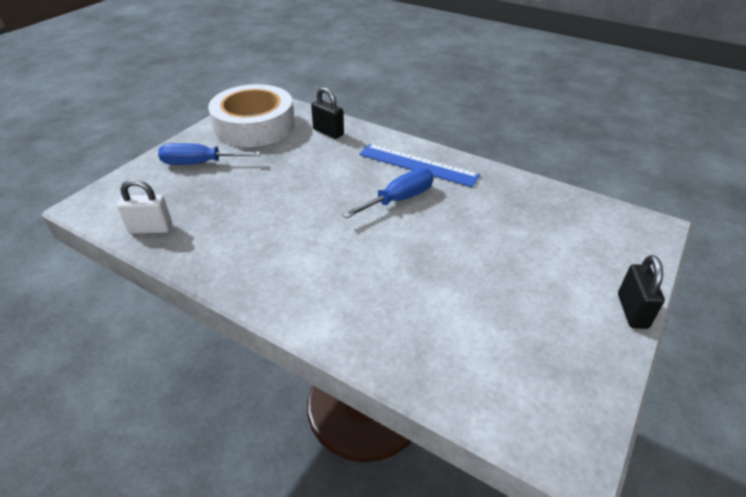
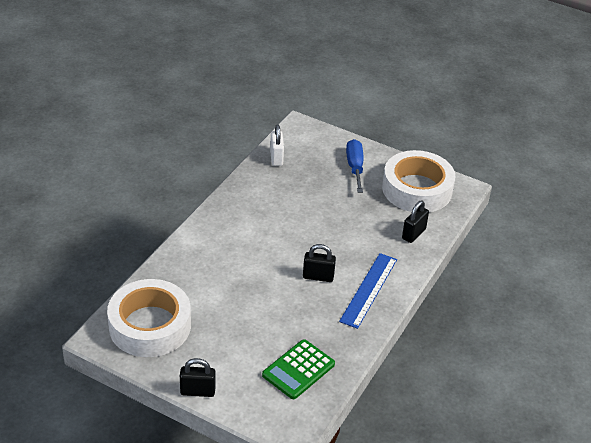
camera: 85 degrees right, 0 degrees up
(399, 199) = (318, 277): blue screwdriver -> black padlock
(524, 374) = (150, 325): none -> white tape
(556, 219) = (298, 370): none -> green calculator

